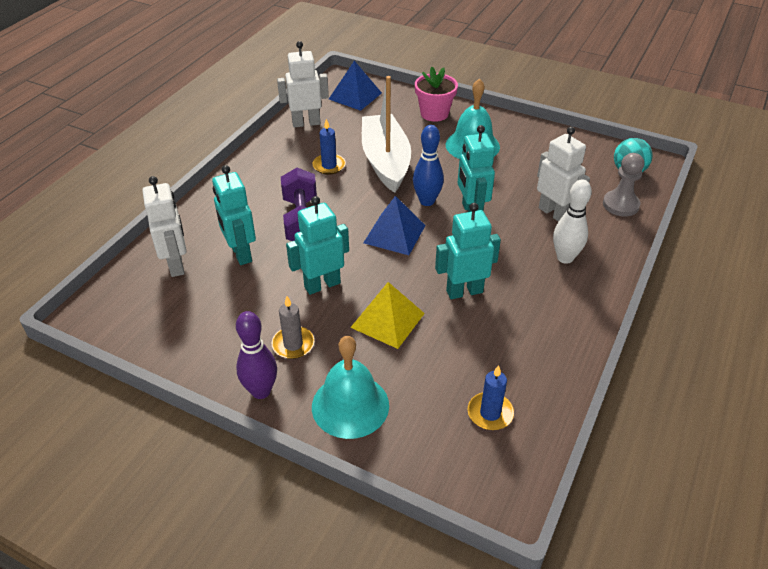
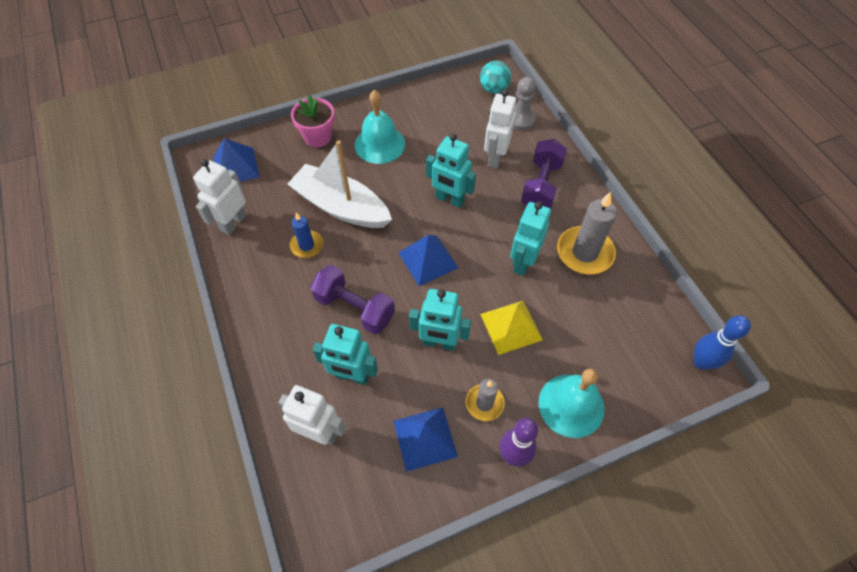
camera: 50 degrees left, 15 degrees up
(225, 325) = (425, 438): none -> blue pyramid
(322, 285) = (439, 343): turquoise robot -> turquoise robot turned 90 degrees counterclockwise
(427, 201) = (412, 215): blue bowling pin -> blue bowling pin (701, 362)
(490, 413) = (637, 328): blue candle -> none
(529, 327) = (584, 252): none -> grey candle
(554, 213) = (495, 157): white robot -> white robot turned 75 degrees counterclockwise
(565, 258) = (541, 185): white bowling pin -> purple dumbbell

